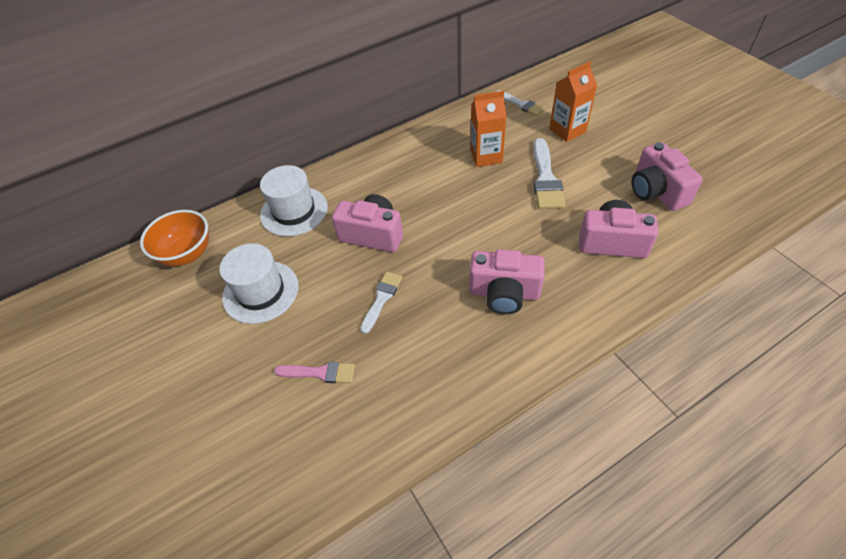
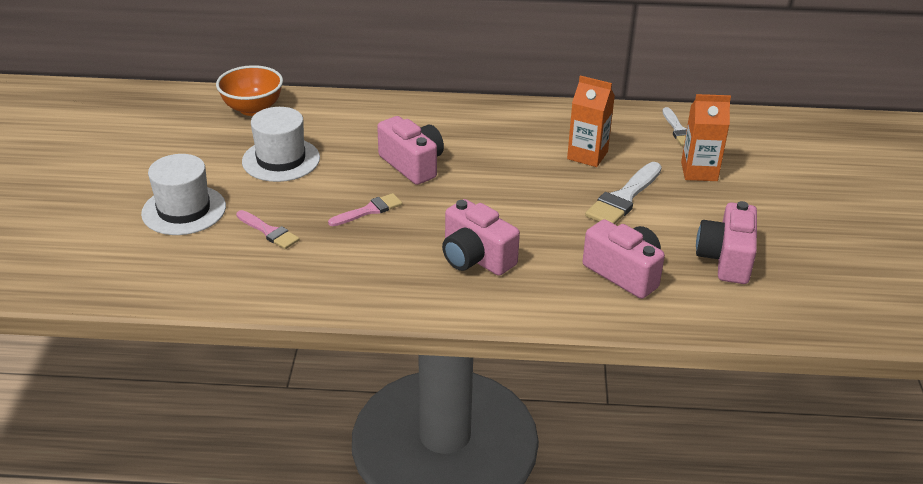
camera: 30 degrees right, 15 degrees down
(294, 211) = (366, 118): white hat -> white hat (184, 210)
(382, 299) = (369, 210): white brush -> pink brush

